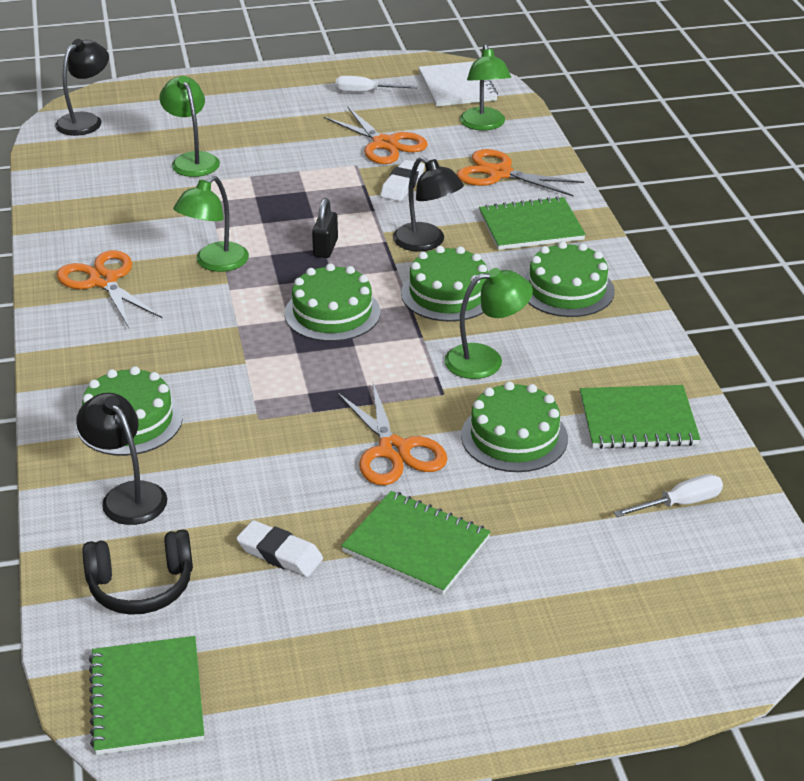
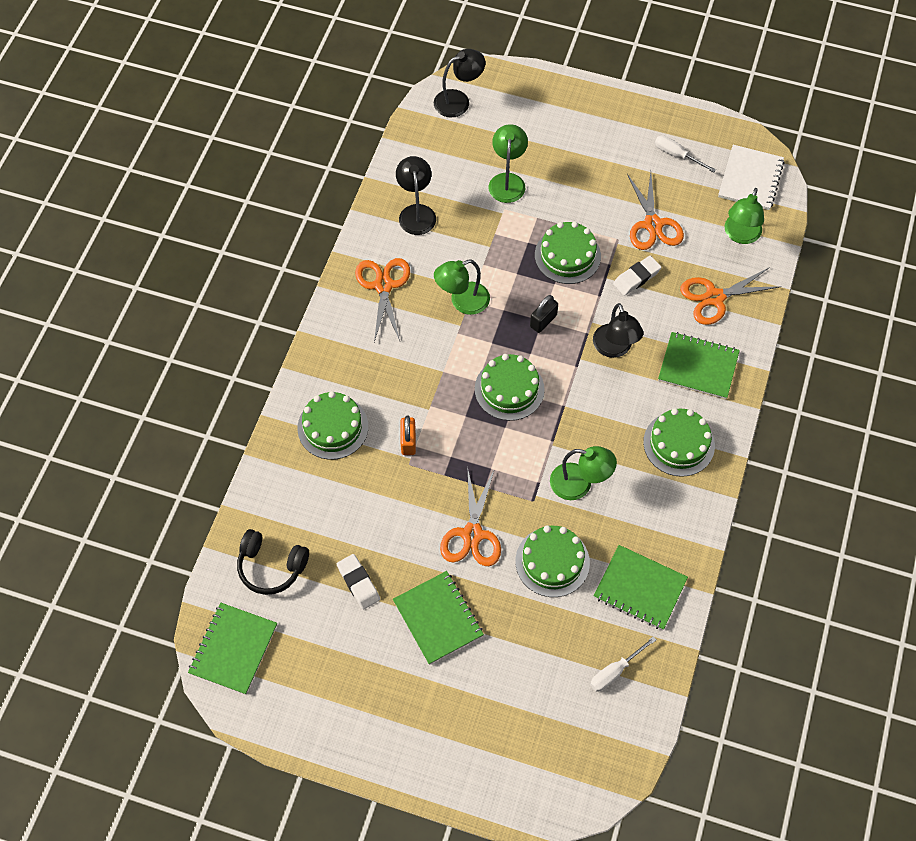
camera: 30 degrees right, 25 degrees up
(127, 495) = (300, 490): black lamp -> black lamp (416, 212)
(242, 399) = (408, 442): none -> orange padlock
(448, 294) = (596, 408): green cake -> green cake (567, 256)
(499, 173) = (714, 297): orange scissors -> orange scissors turned 75 degrees counterclockwise
(680, 503) = (615, 671): white screwdriver -> white screwdriver turned 135 degrees clockwise

